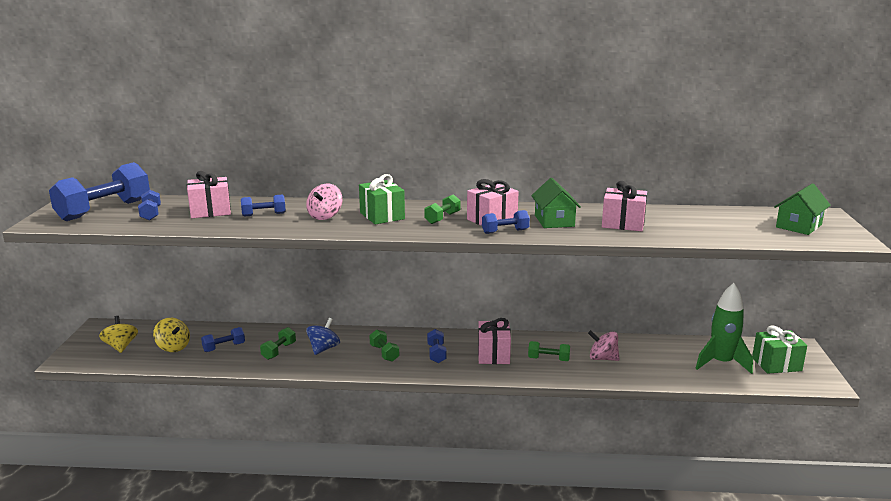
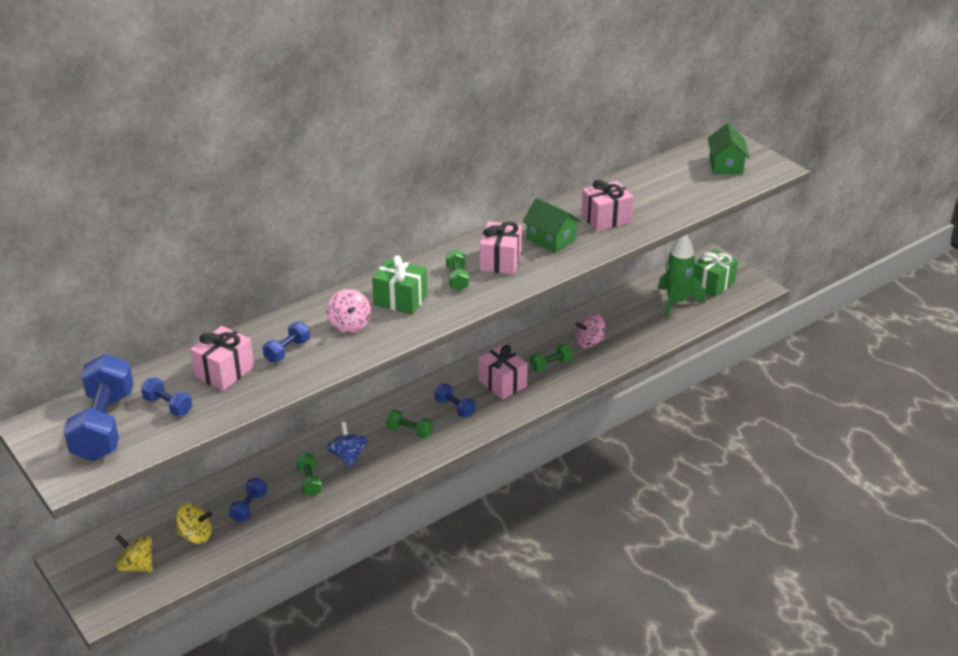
camera: 40 degrees left, 15 degrees up
(505, 231) = (532, 272): blue dumbbell -> none

